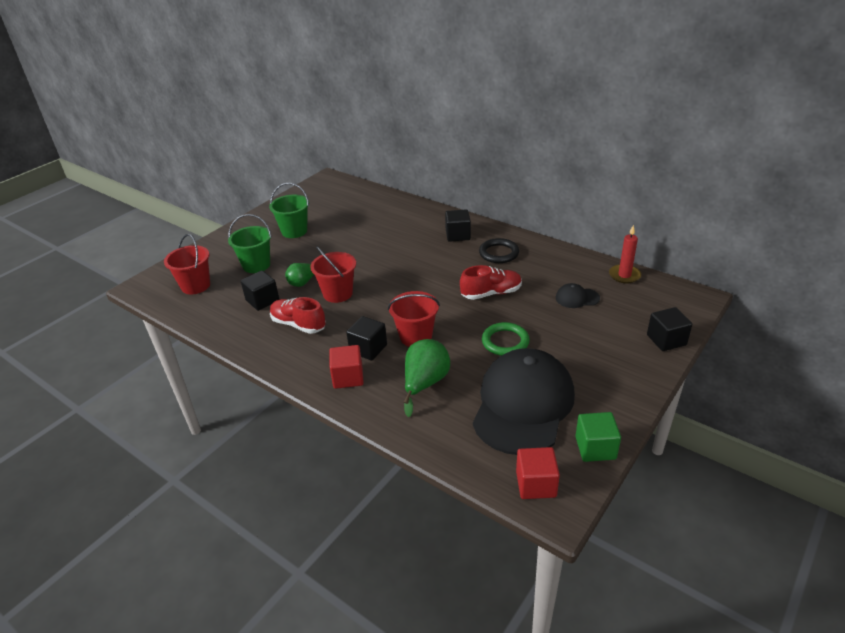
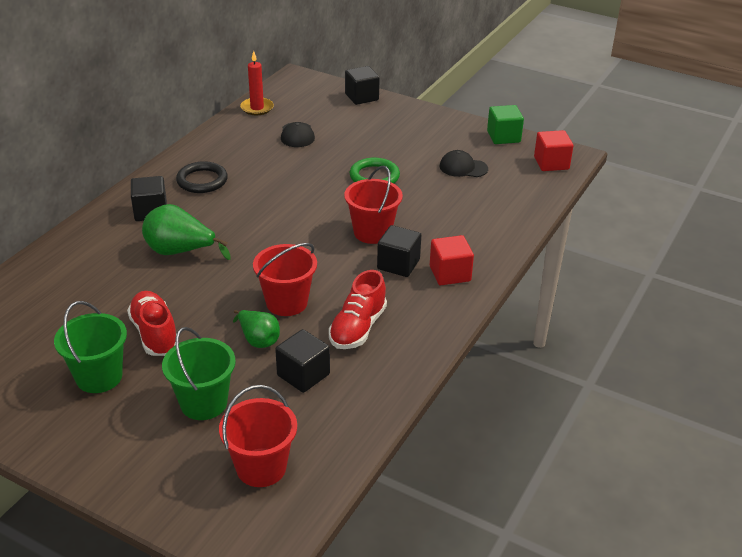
camera: 100 degrees left, 0 degrees up
(425, 383) = (448, 222): green pear -> green pear (180, 252)
(491, 293) = (288, 185): red shoe -> red shoe (155, 334)
(523, 404) = (463, 167): black cap -> black cap, size x0.40

